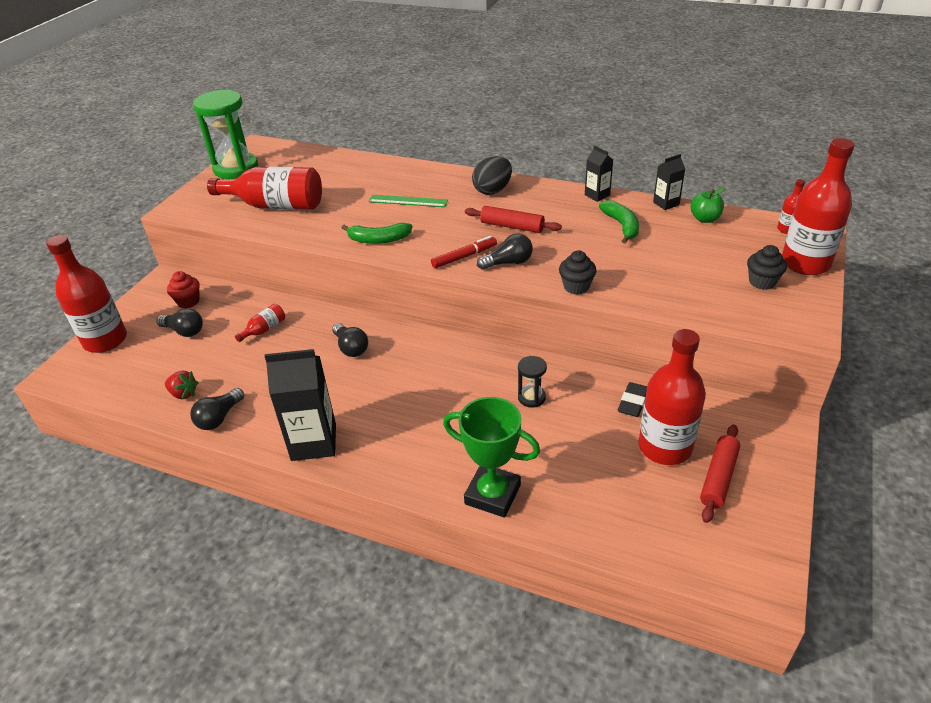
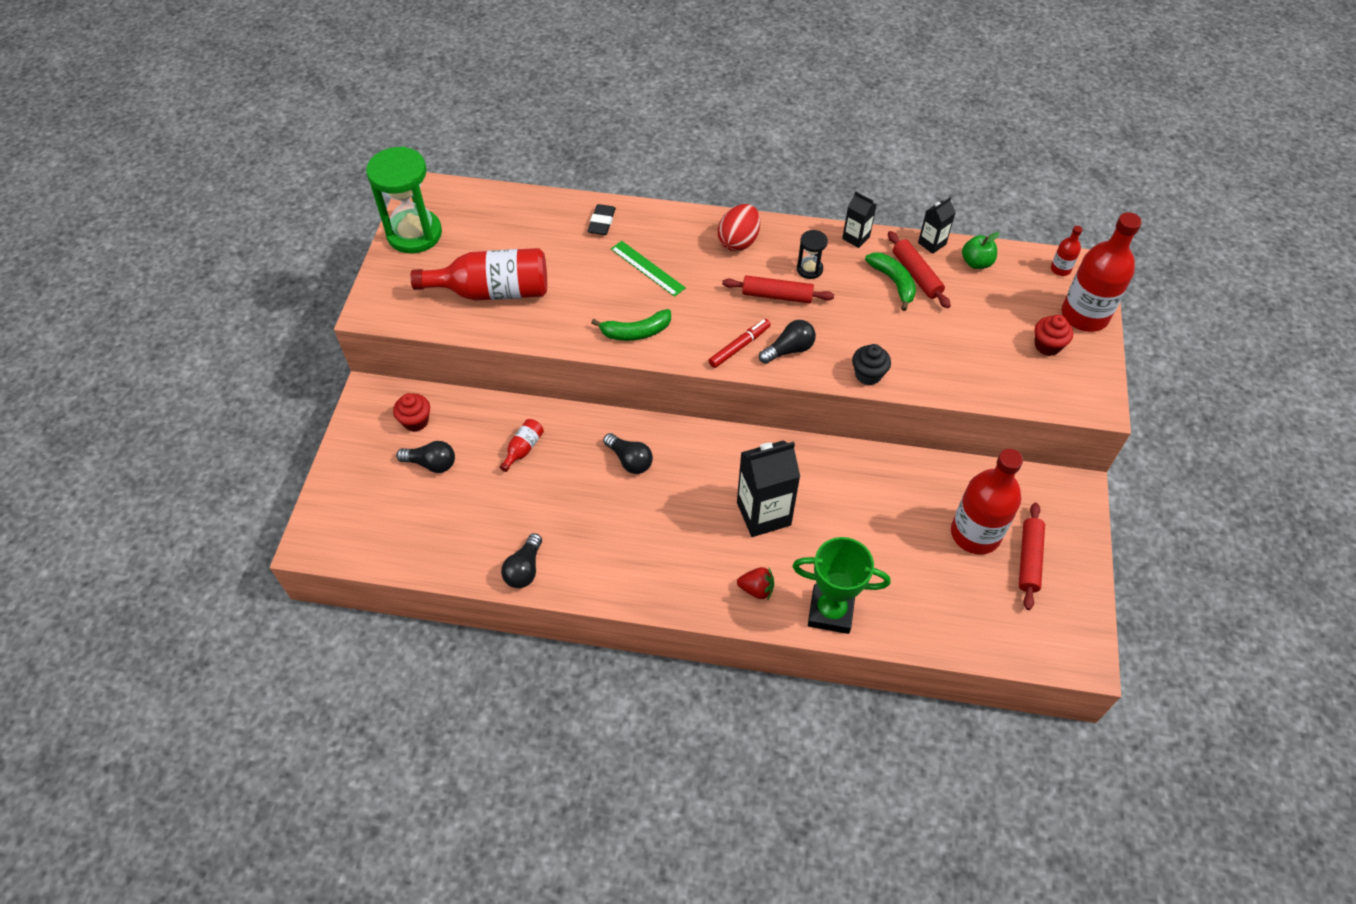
camera: 15 degrees left, 15 degrees up
(105, 340) = (344, 489): red bottle -> none
(183, 394) = (471, 545): red strawberry -> red strawberry (756, 589)
(314, 442) = (636, 582): black carton -> black carton (763, 514)
(408, 201) = (647, 268): green ruler -> green ruler turned 45 degrees clockwise
(492, 190) = (738, 241): black egg -> red egg
(531, 397) = (836, 496): black hourglass -> black hourglass (809, 269)
(633, 402) = (935, 487): black eraser -> black eraser (602, 222)
(645, 223) = (916, 275): none -> red rolling pin
(762, 282) = (1047, 346): black cupcake -> red cupcake

